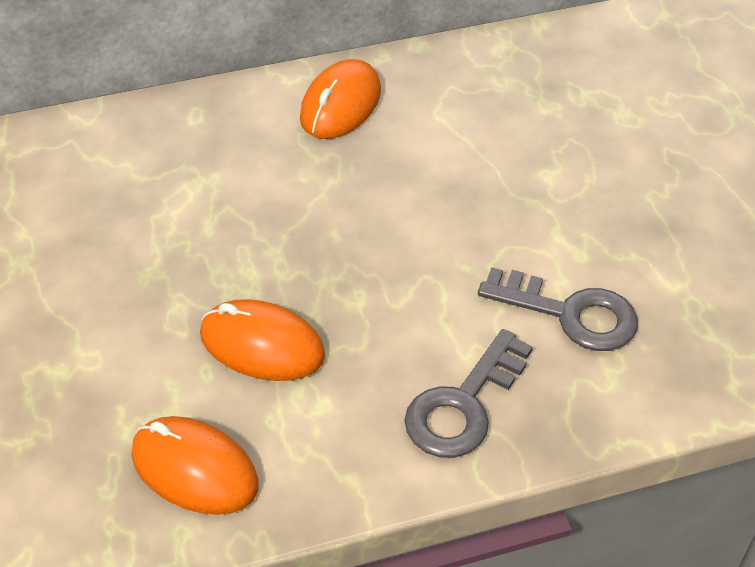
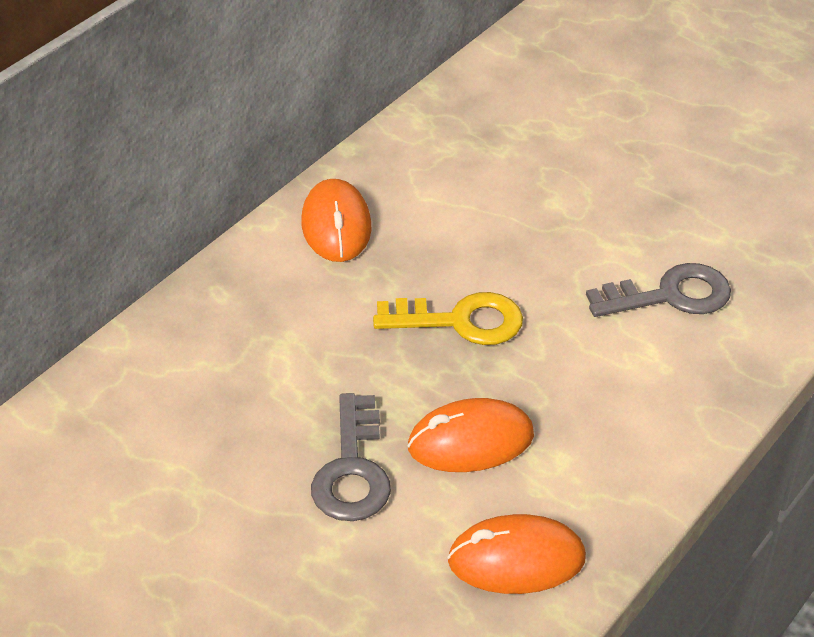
camera: 35 degrees left, 5 degrees down
(360, 238) = (461, 321): none -> yellow key
(463, 405) = (661, 401): grey key -> grey key (352, 470)

